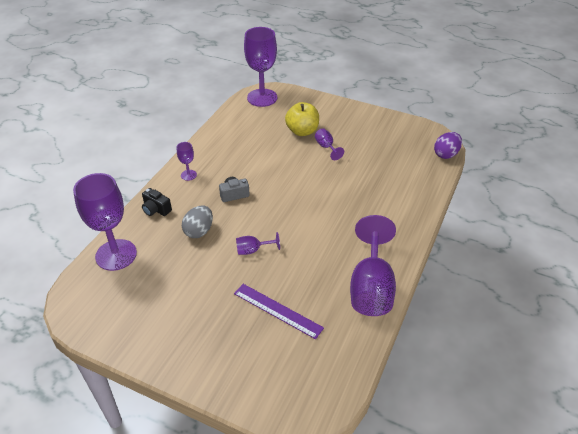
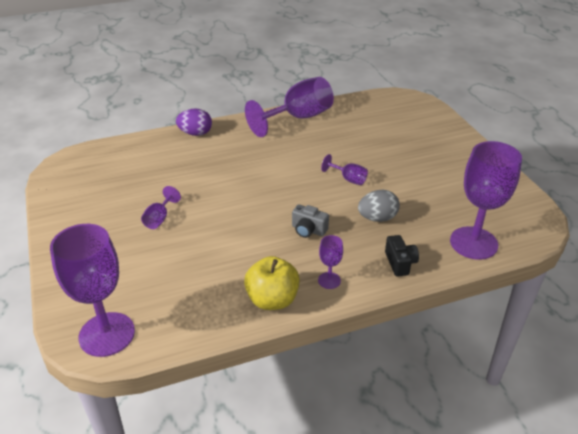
camera: 135 degrees left, 5 degrees down
(277, 310) = (375, 139): purple ruler -> none
(302, 131) = (148, 251): yellow apple -> yellow apple (272, 300)
(446, 154) = (89, 150): purple egg -> purple egg (195, 133)

